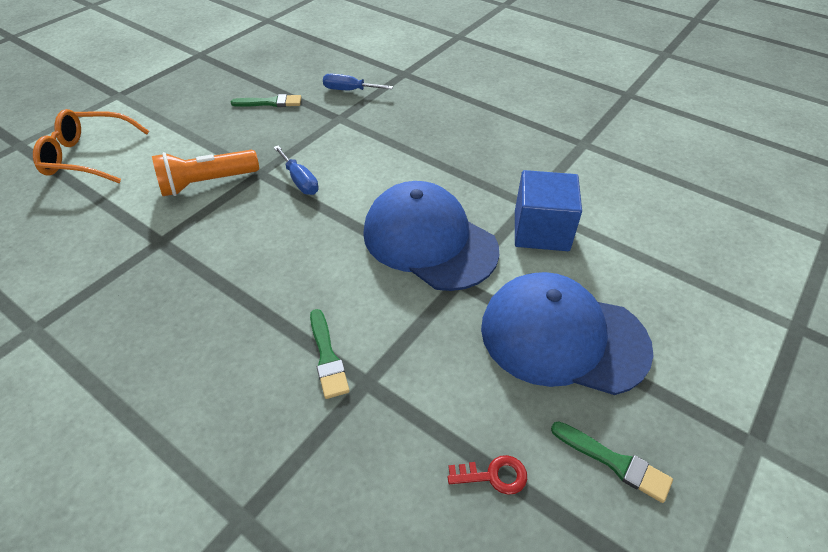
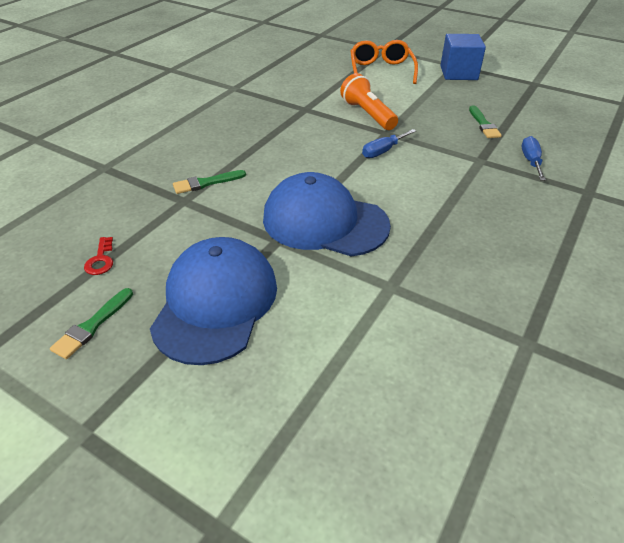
camera: 85 degrees right, 5 degrees down
(429, 241) = (324, 222): blue cap -> blue cap turned 105 degrees counterclockwise
(541, 230) = (352, 295): blue cube -> blue cube (458, 73)

